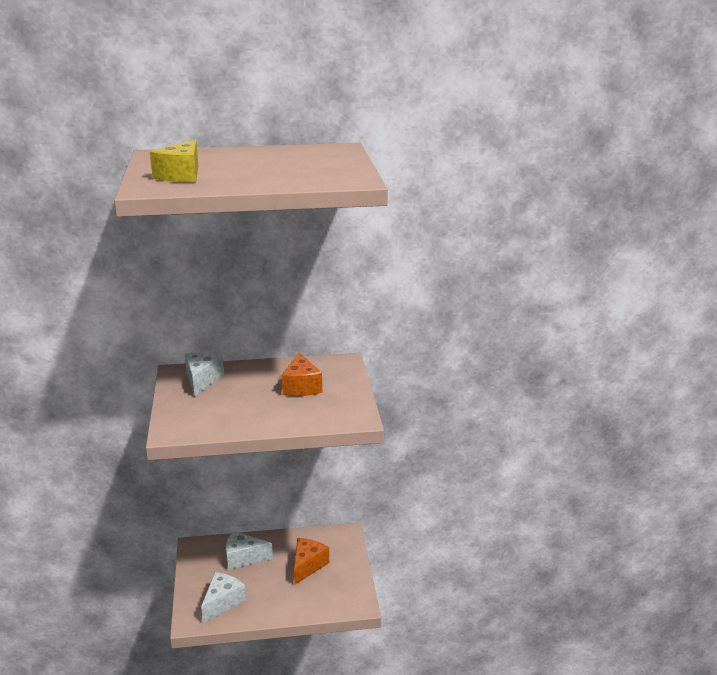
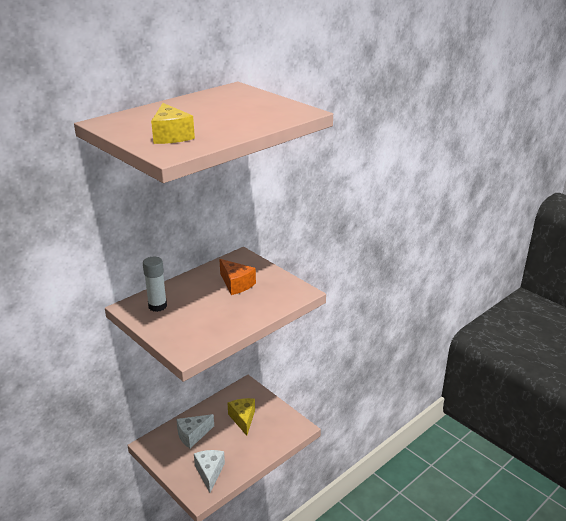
camera: 35 degrees left, 5 degrees up
(202, 380) = (157, 306): white cheese -> white glue stick
(308, 566) = (243, 419): orange cheese -> yellow cheese

